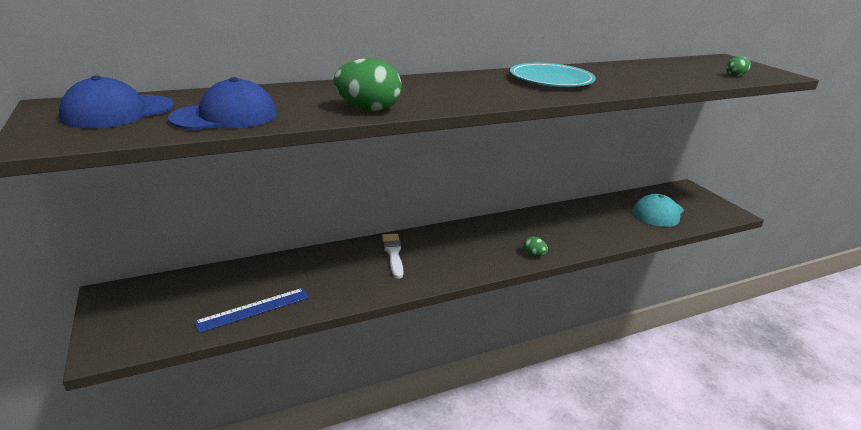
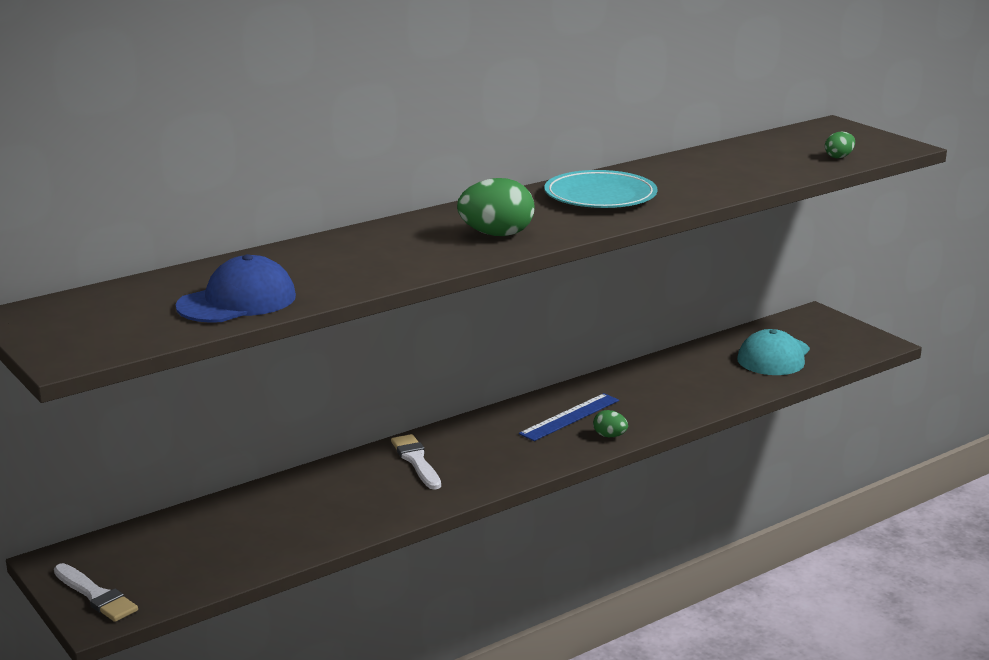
camera: 10 degrees left, 5 degrees down
(114, 329) = (96, 595): none -> white brush
(118, 112) = (108, 312): blue cap -> none
(253, 309) = (263, 550): blue ruler -> blue ruler (570, 417)
(368, 109) = (396, 270): green egg -> green egg (496, 234)

